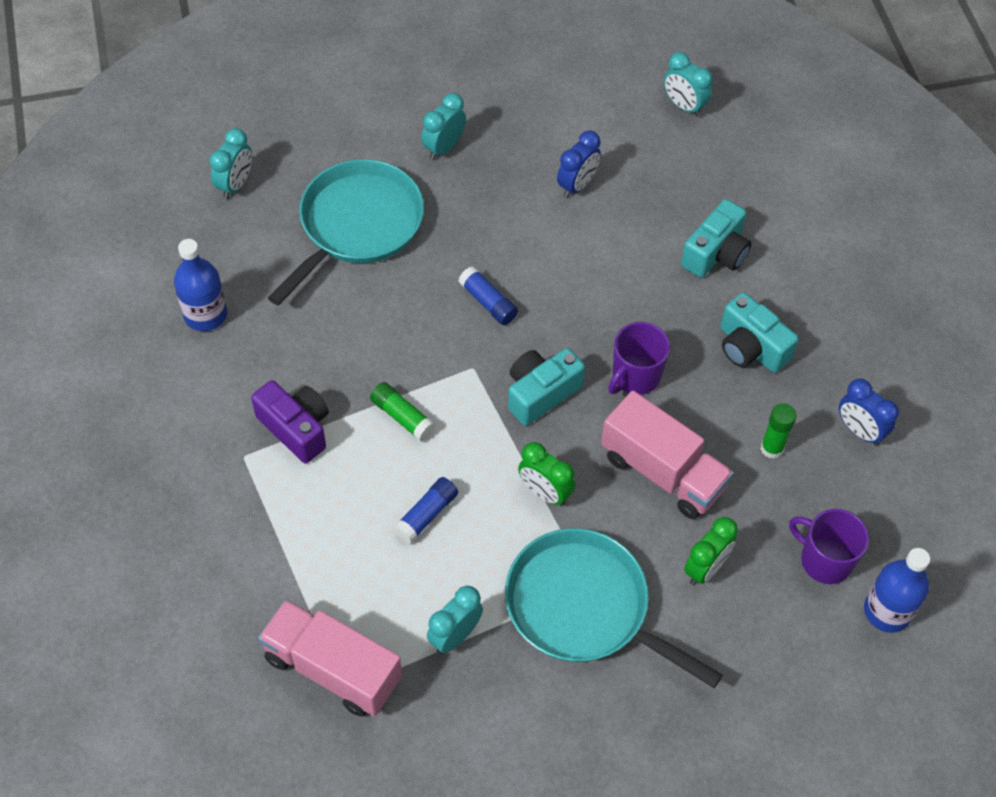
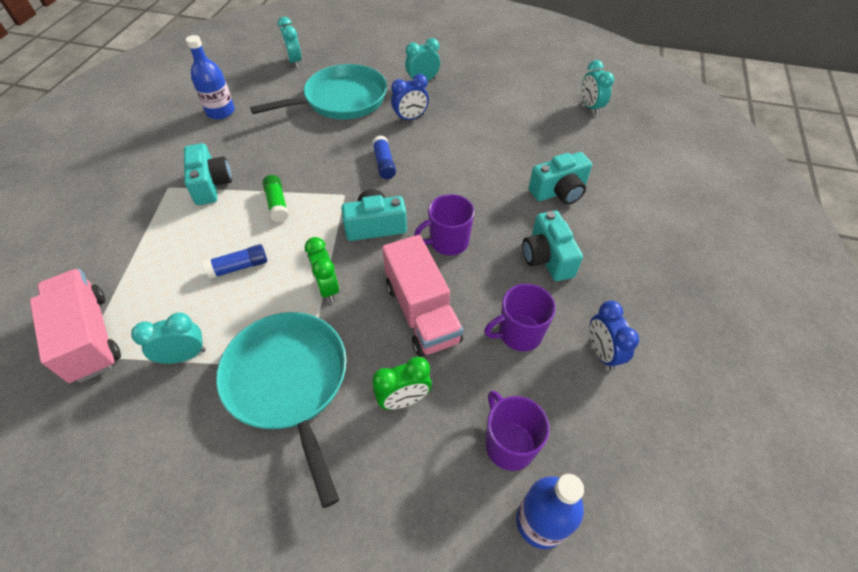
camera: 30 degrees right, 5 degrees down
(235, 184) = (294, 62): turquoise clock -> turquoise clock turned 105 degrees clockwise
(296, 428) = (211, 185): purple camera -> turquoise camera
(577, 185) = (489, 124): blue clock -> blue clock (410, 118)
(772, 448) = (519, 333): green glue stick -> purple mug

